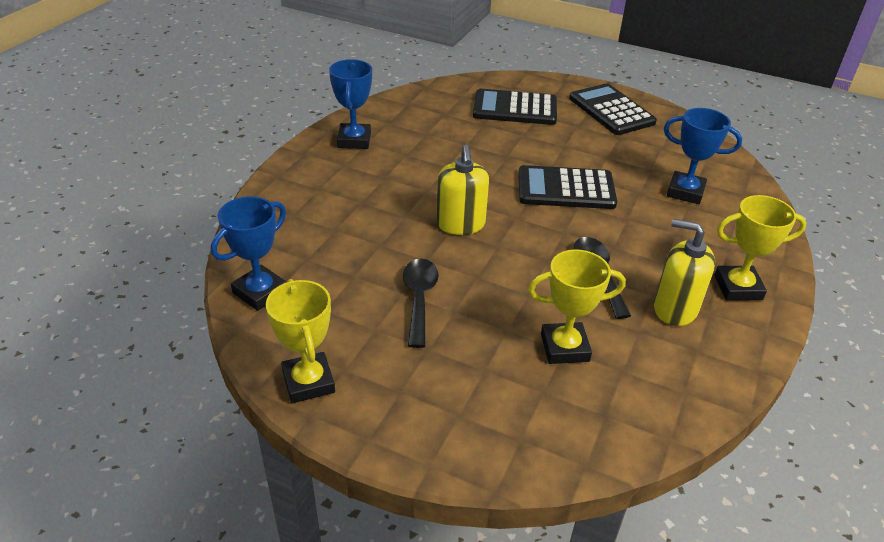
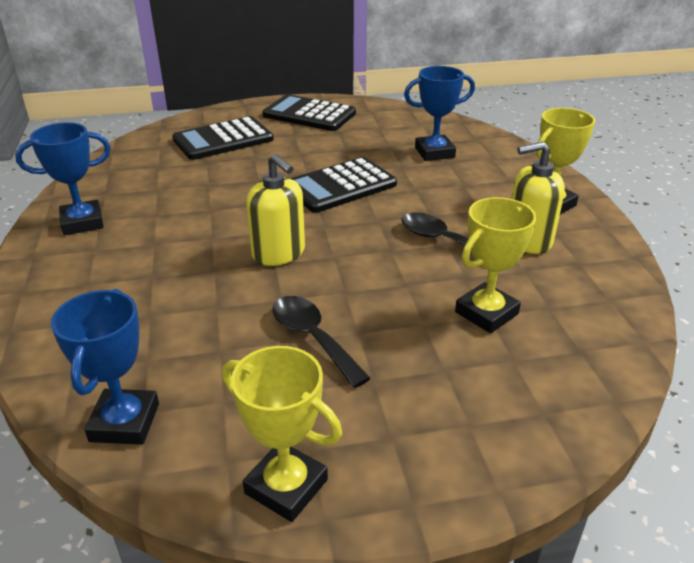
camera: 35 degrees left, 5 degrees down
(354, 140) = (82, 222): blue trophy -> blue trophy turned 75 degrees counterclockwise

